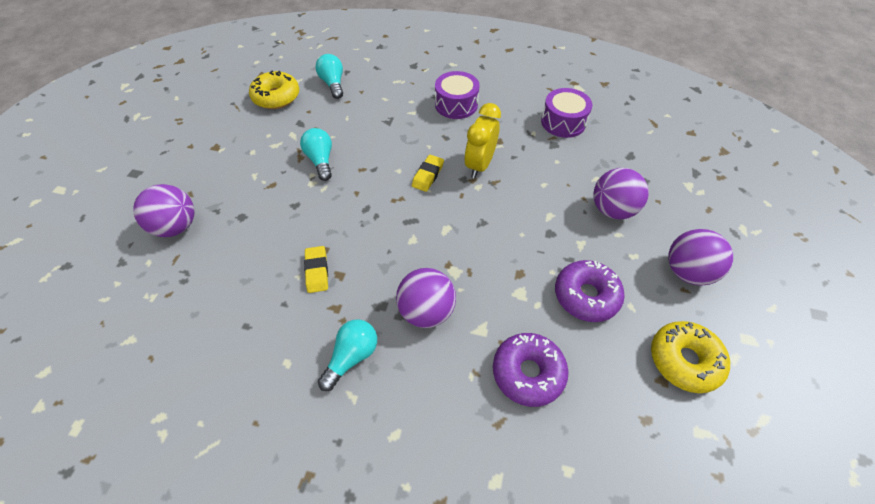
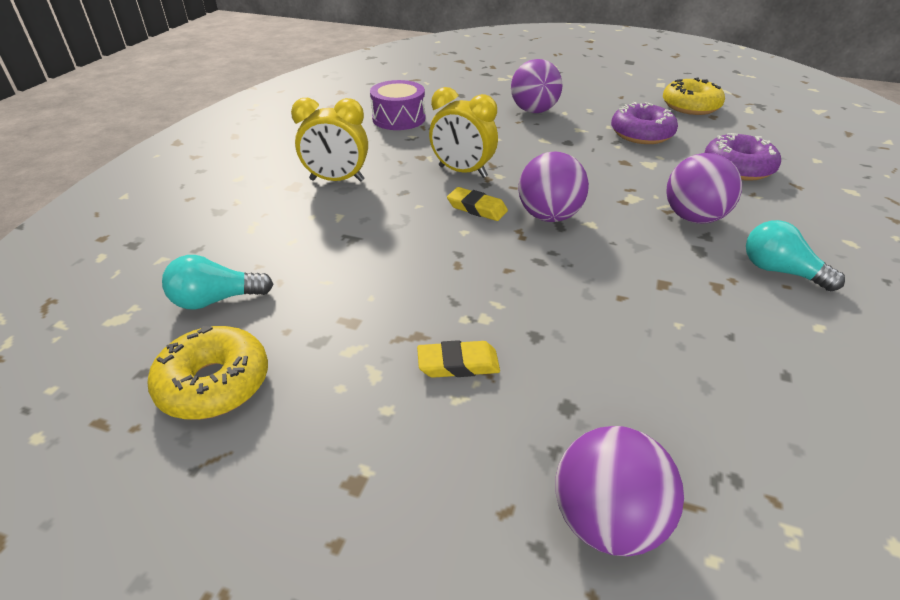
camera: 85 degrees left, 15 degrees down
(317, 271) = (663, 304): yellow eraser -> yellow eraser (458, 364)
(320, 160) = (431, 309): turquoise light bulb -> none
(456, 104) = (337, 180): purple drum -> yellow clock
(687, 272) = (602, 93): purple ball -> purple ball (549, 216)

